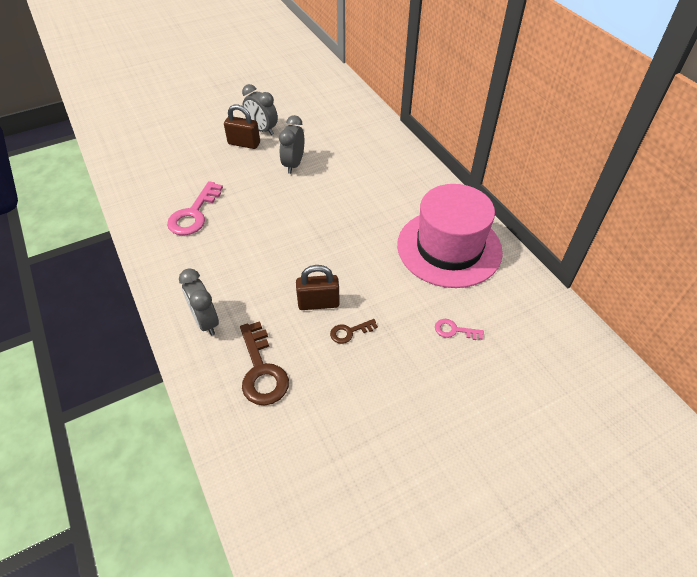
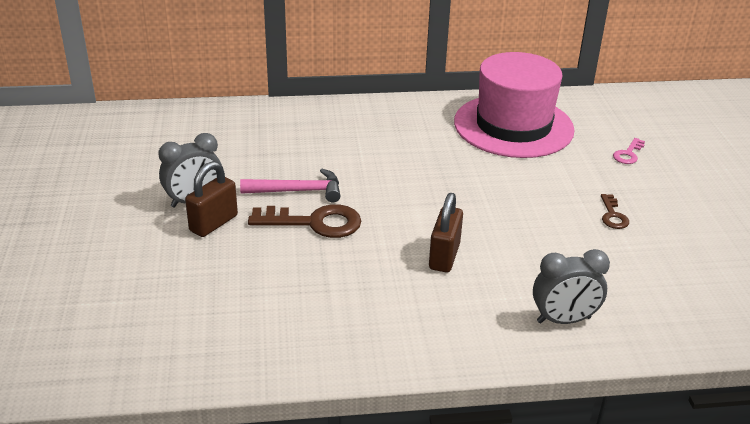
camera: 70 degrees left, 15 degrees down
(194, 214) = (345, 298): pink key -> none
(261, 370) = (653, 288): brown key -> brown key (314, 223)
(293, 164) = (297, 191): grey clock -> pink hammer
(318, 303) = (563, 226): brown padlock -> brown padlock (444, 256)

